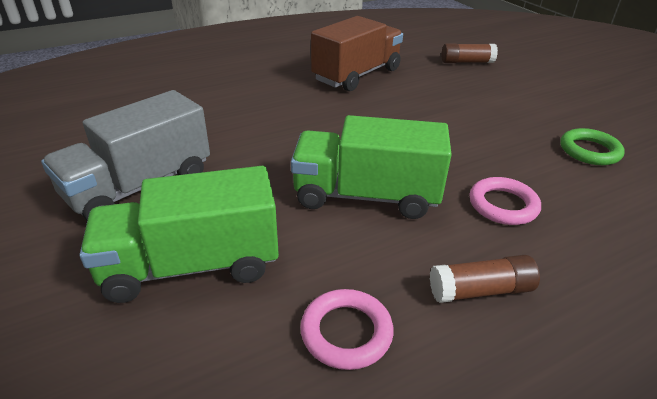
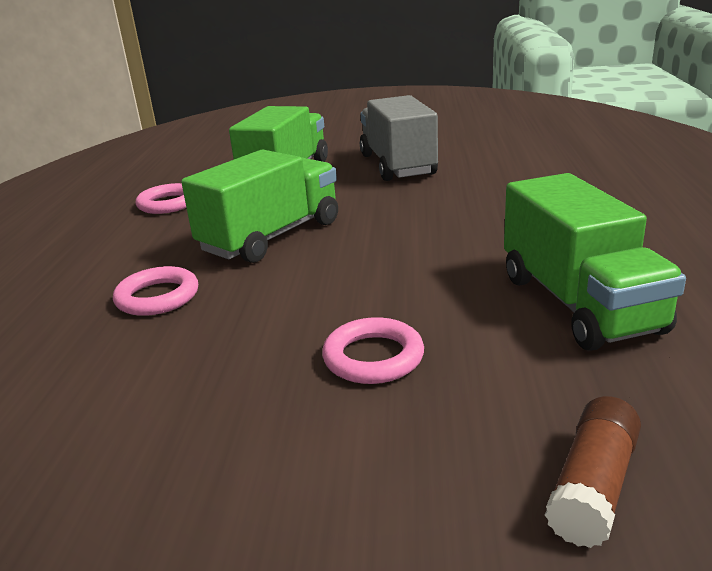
camera: 125 degrees right, 10 degrees down
(357, 75) = (578, 303): brown truck -> green truck
(456, 108) = (373, 357): none -> pink ring
(480, 290) = (115, 249): brown glue stick -> none
(589, 151) = (116, 430): green ring -> none

